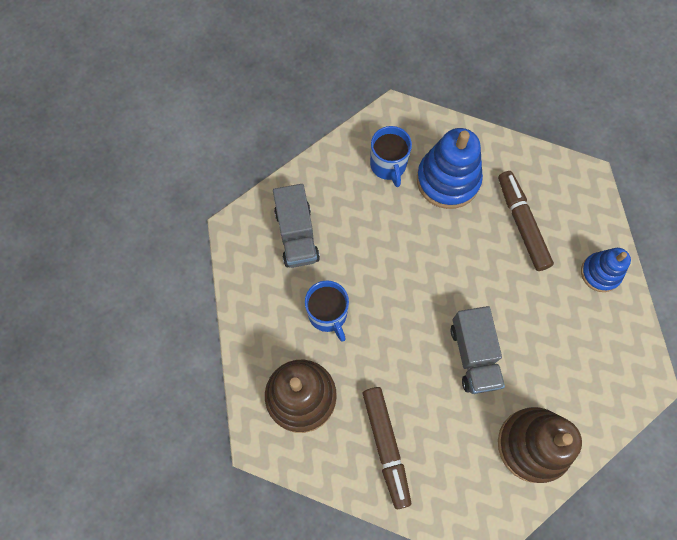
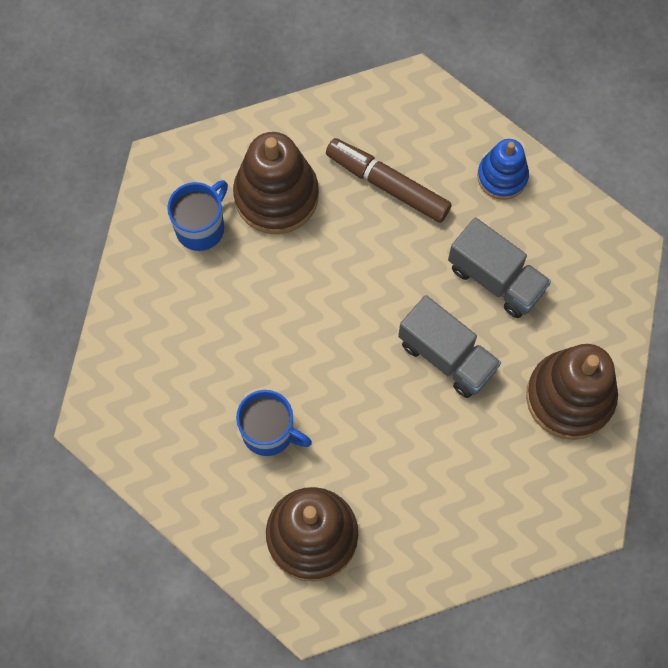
camera: 40 degrees left, 0 degrees up
(297, 235) = (167, 377): grey truck -> grey truck (496, 278)
(386, 446) = (435, 514): brown marker -> none
(388, 165) = (201, 227): blue mug -> blue mug turned 90 degrees counterclockwise
(448, 180) = (276, 196): blue stacking toy -> brown stacking toy

